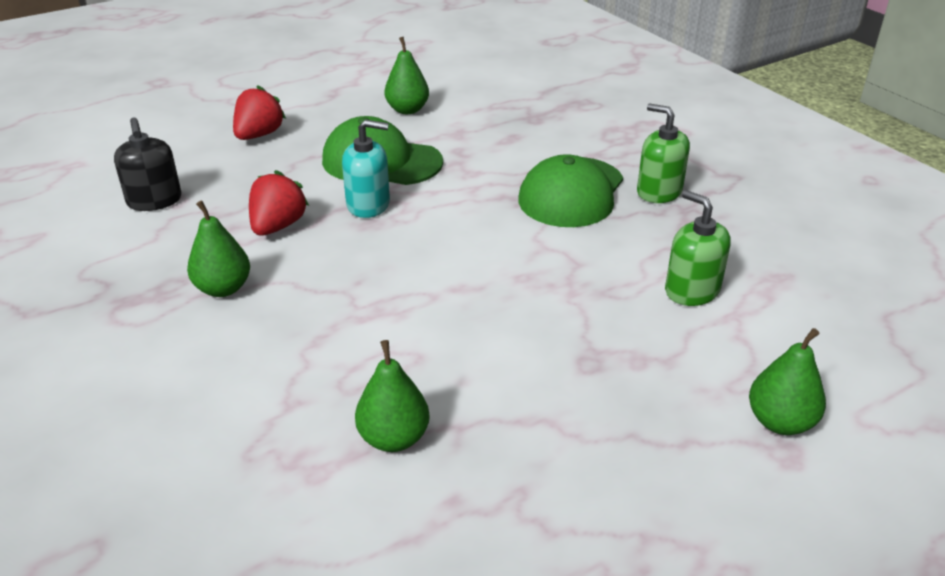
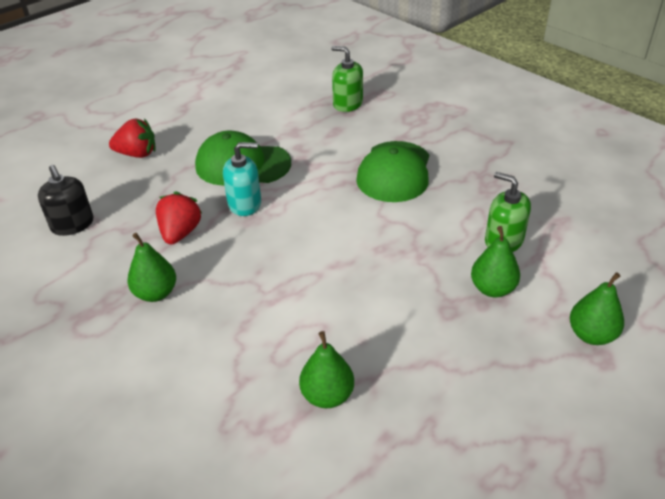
camera: 10 degrees left, 5 degrees up
(259, 135) = (137, 154): red strawberry -> red strawberry turned 75 degrees clockwise
(407, 110) = (248, 116): green pear -> green pear (492, 289)
(659, 192) = (457, 162): green soap dispenser -> green soap dispenser (347, 104)

